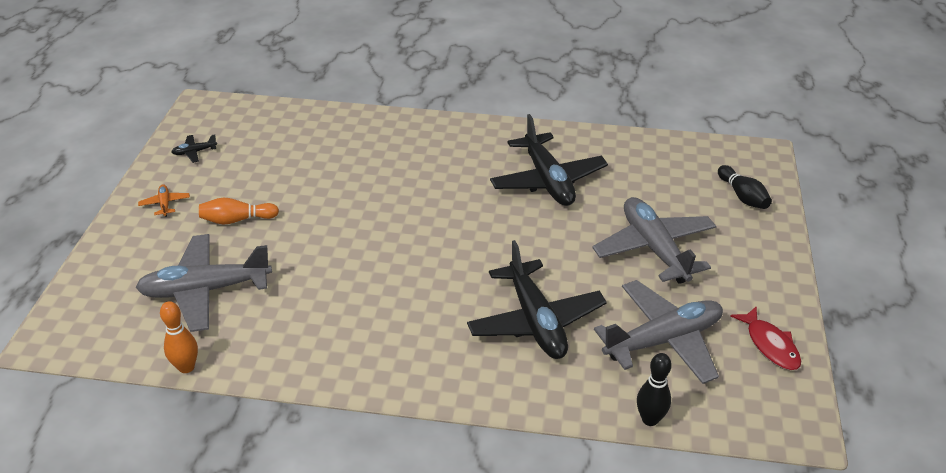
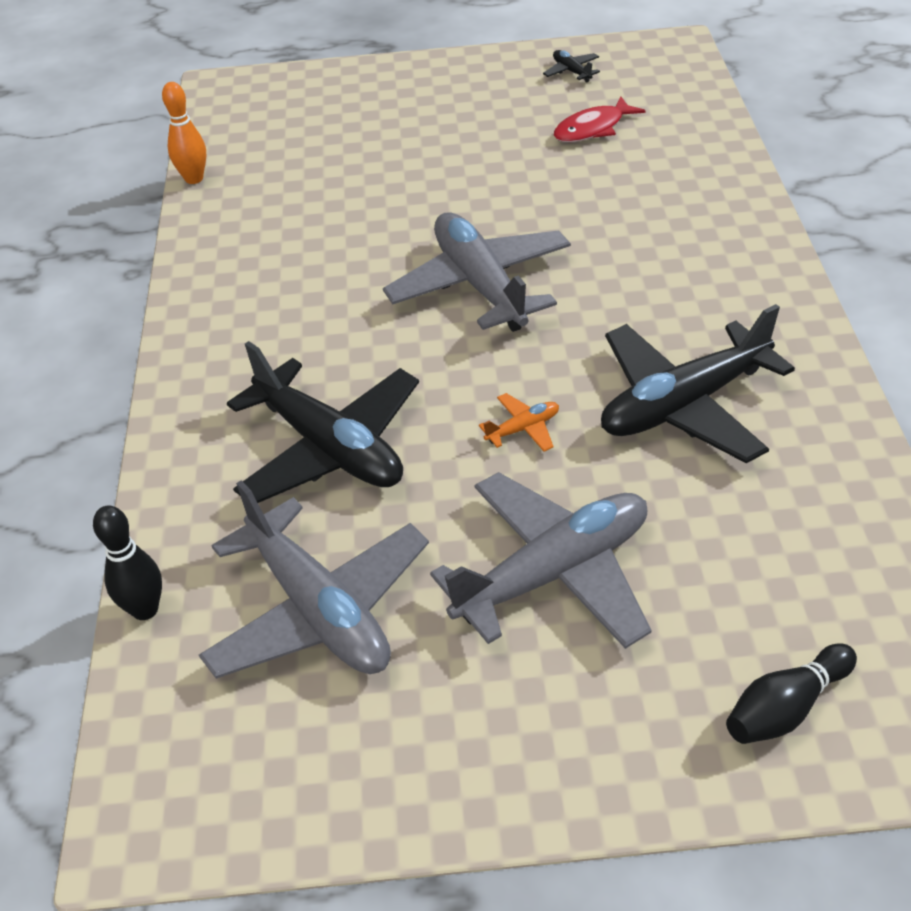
camera: 80 degrees right, 5 degrees up
(165, 204) = (460, 83): orange plane -> orange plane (523, 429)
(205, 290) = (318, 155): grey plane -> grey plane (480, 285)
(237, 220) = (452, 139): orange bowling pin -> none
(535, 321) = (330, 447): black plane -> black plane turned 105 degrees counterclockwise
(770, 345) = (337, 774): red fish -> red fish (593, 129)

